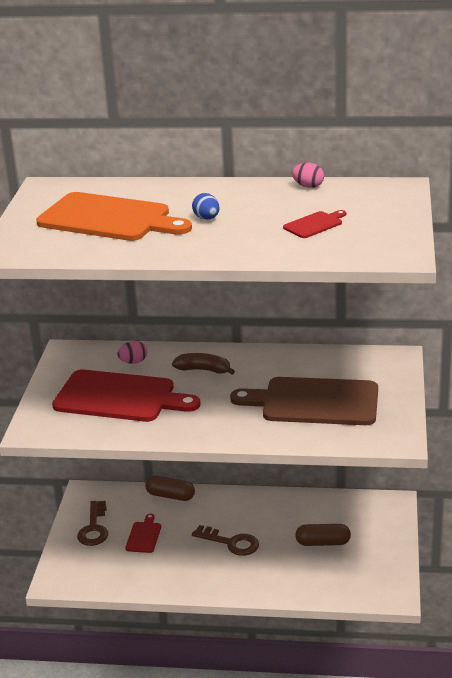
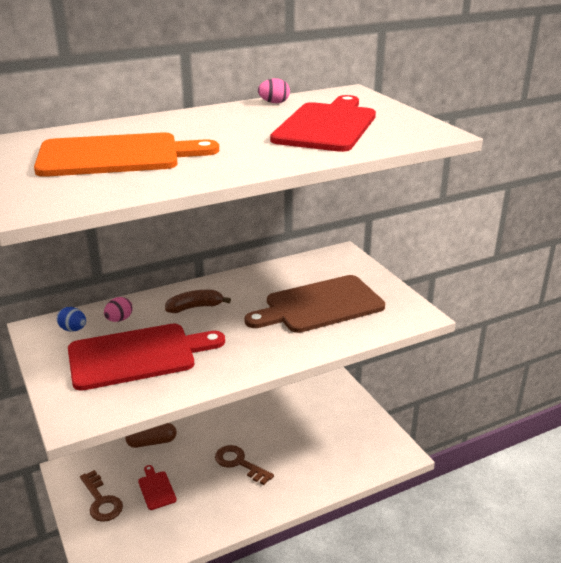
camera: 35 degrees left, 0 degrees up
(206, 218) = (220, 138): blue egg -> blue egg (73, 329)
(231, 543) = (239, 463): brown key -> brown key turned 135 degrees counterclockwise
(315, 224) = (327, 126): red cutting board -> red cutting board, size x2.29
(323, 543) = (313, 433): brown capsule -> none

